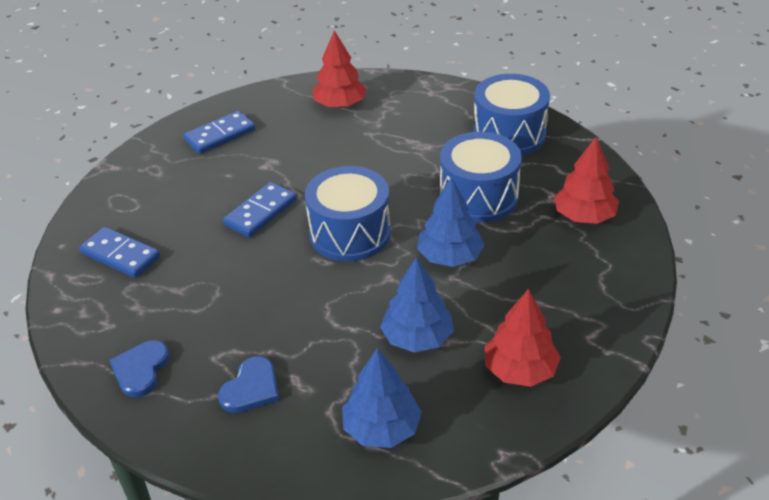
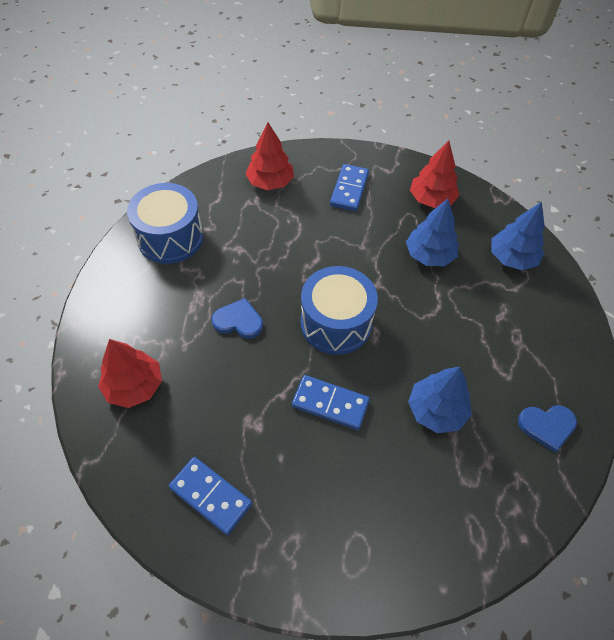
camera: 110 degrees left, 15 degrees up
(120, 255) = (433, 513): blue domino -> blue domino (349, 189)
(251, 388) = (522, 341): blue heart -> blue heart (238, 321)
(449, 257) = (341, 251): blue tree -> blue tree (436, 410)
(478, 196) = (263, 245): blue drum -> none

